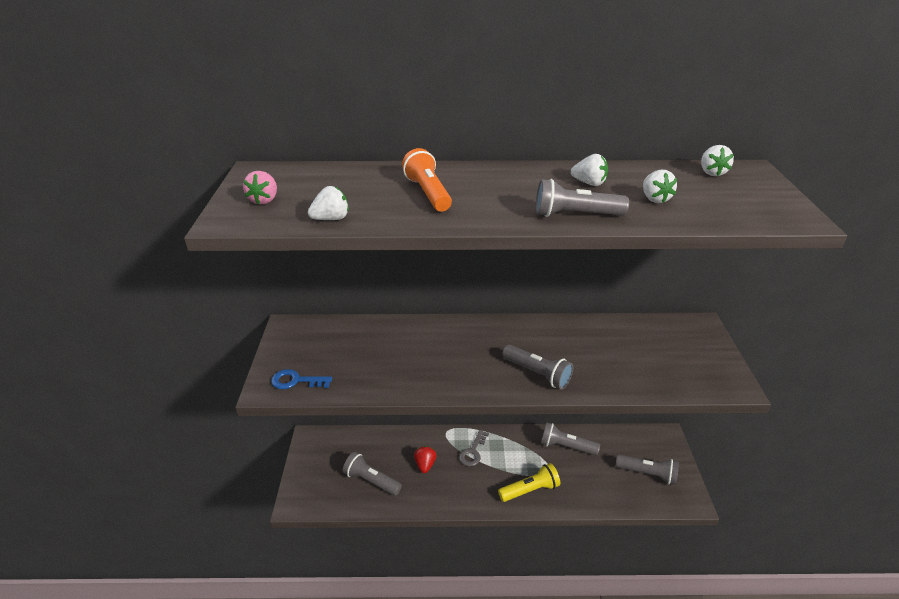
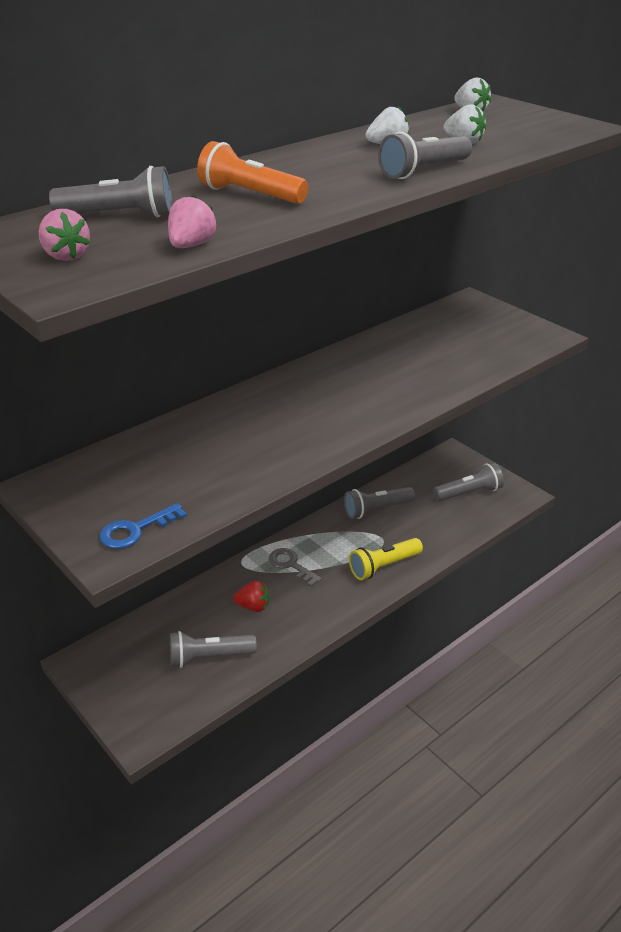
camera: 40 degrees left, 0 degrees up
(331, 219) = (191, 246): white strawberry -> pink strawberry
(425, 465) = (253, 606): red strawberry -> red strawberry turned 135 degrees clockwise
(473, 452) = (291, 565): grey key -> grey key turned 150 degrees clockwise
(530, 490) = (383, 566): yellow flashlight -> yellow flashlight turned 150 degrees counterclockwise
(537, 374) = (386, 400): grey flashlight -> grey flashlight (119, 216)

